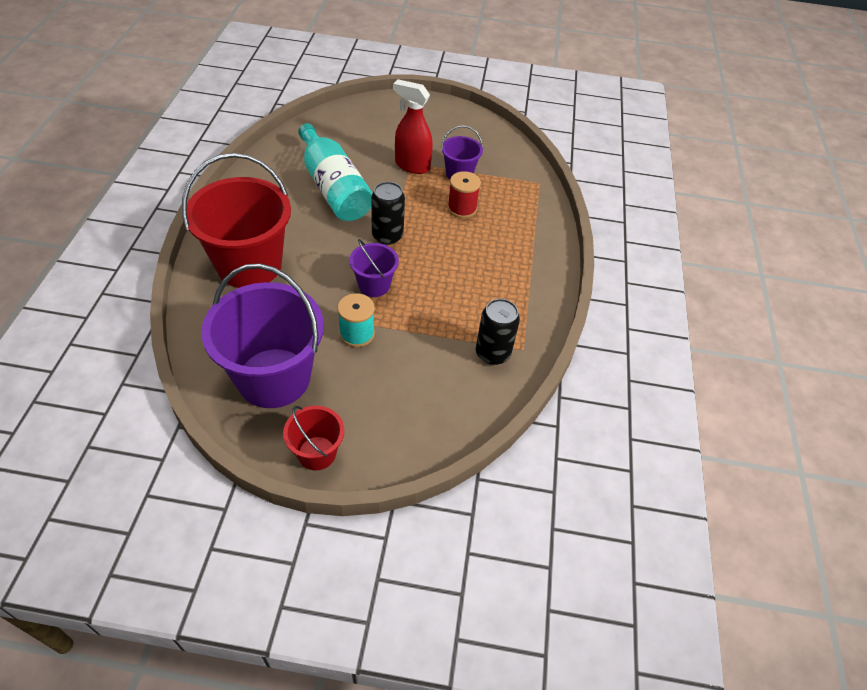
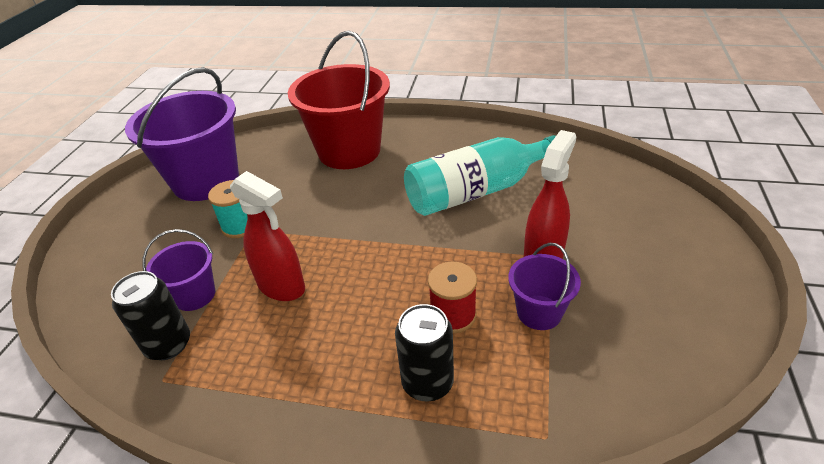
camera: 100 degrees right, 10 degrees down
(317, 453) = (113, 212): red bucket -> none
(374, 285) = (308, 234): purple bucket -> purple bucket (194, 295)
(387, 236) = (391, 240): black can -> black can (427, 382)
(435, 295) = (282, 287): none -> red spray bottle

